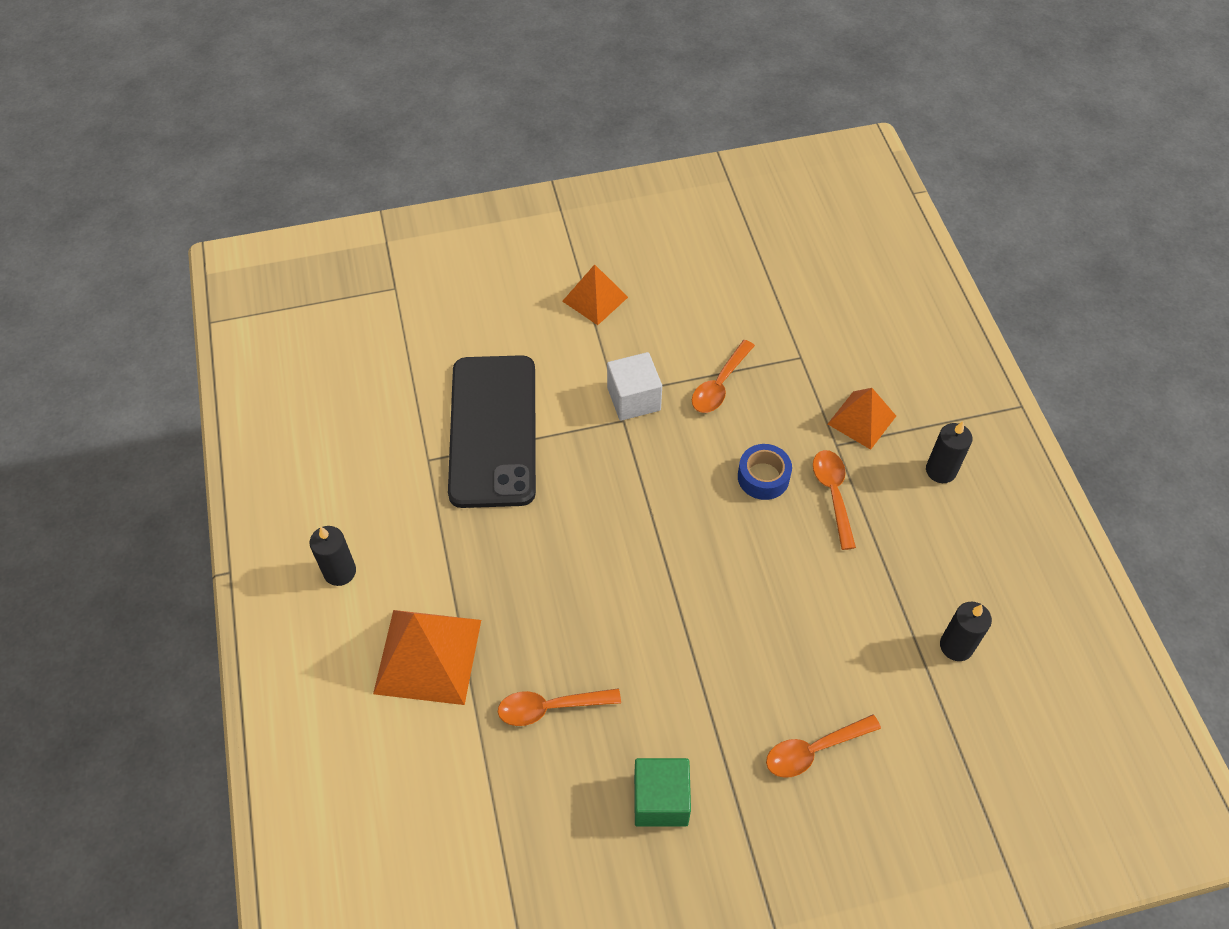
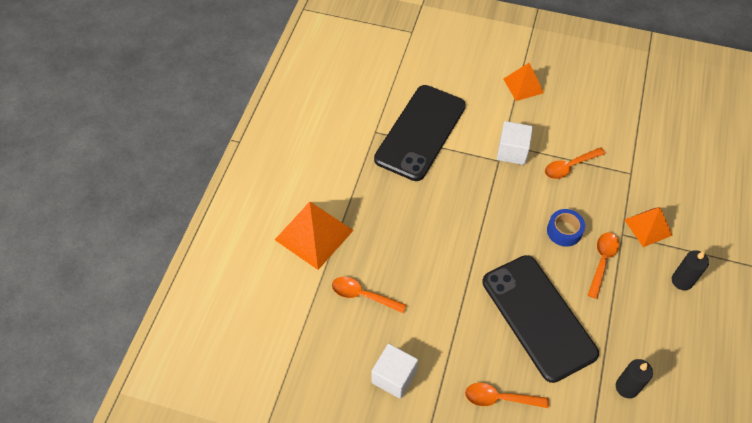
camera: 30 degrees right, 0 degrees up
(340, 572) = (294, 168): black candle -> none
(661, 800) = (394, 377): green cube -> white cube
(798, 611) = (538, 317): none -> black phone

